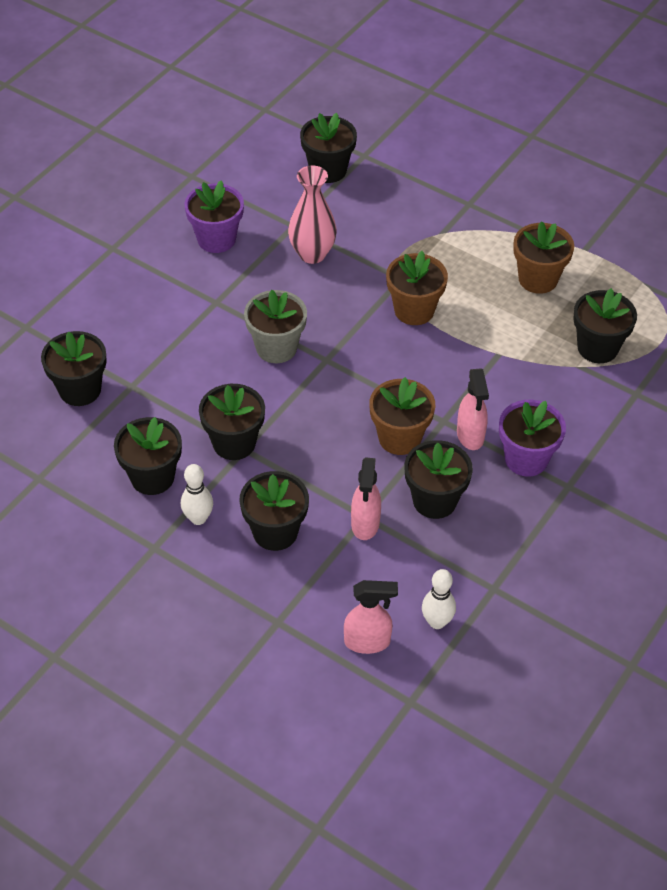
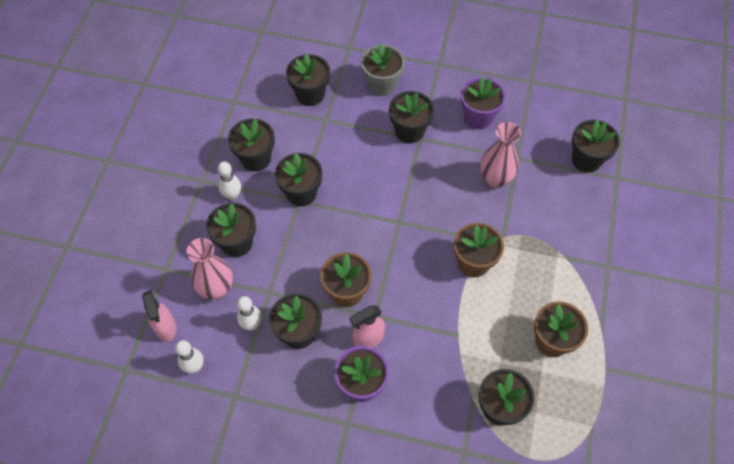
camera: 70 degrees right, 10 degrees up
(199, 308) = (409, 131): none -> black flower pot
(276, 348) = (395, 188): grey flower pot -> grey flower pot (382, 84)
(334, 571) = (216, 289): none -> pink vase
(365, 524) = (262, 294): pink spray bottle -> none
(403, 546) = (252, 324): none -> white bowling pin

